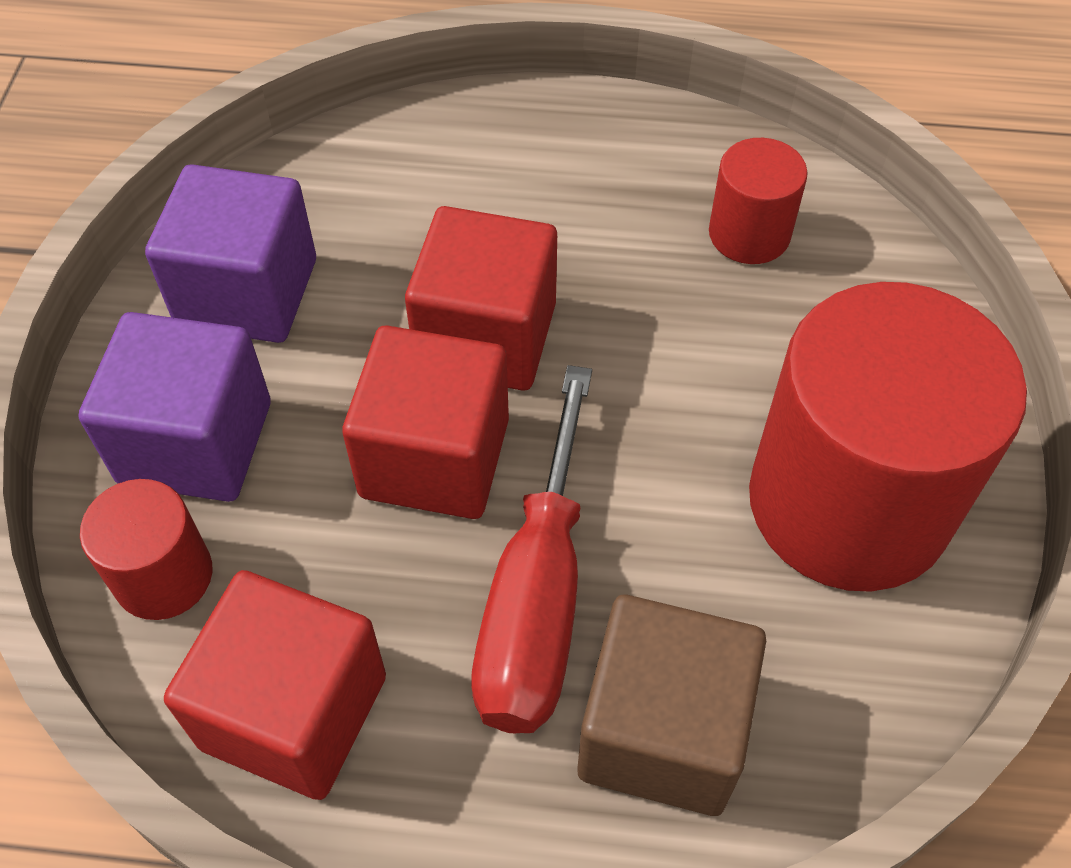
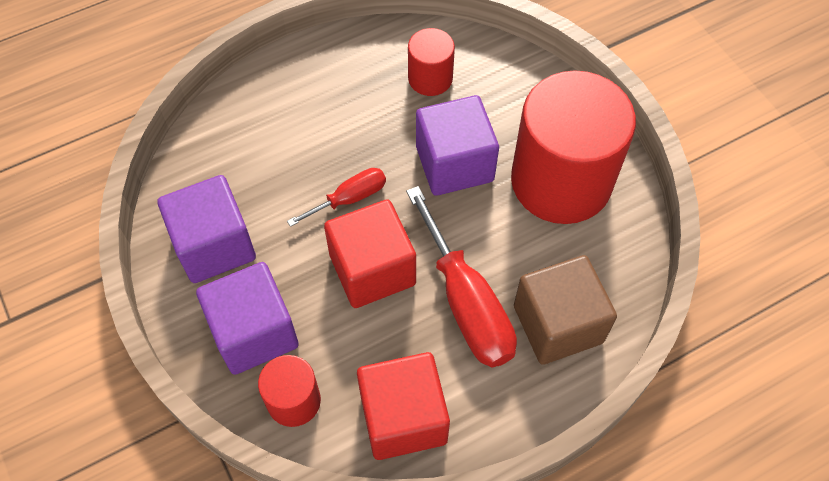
camera: 35 degrees left, 5 degrees up
(486, 337) = (349, 198): red cube -> red screwdriver
(688, 376) = (454, 164): none -> purple cube

